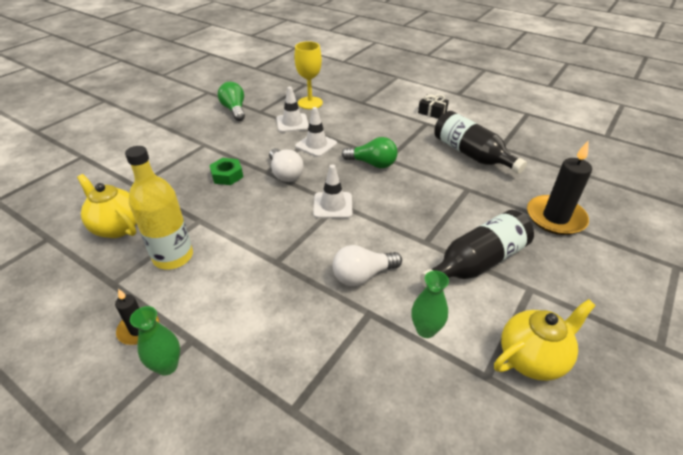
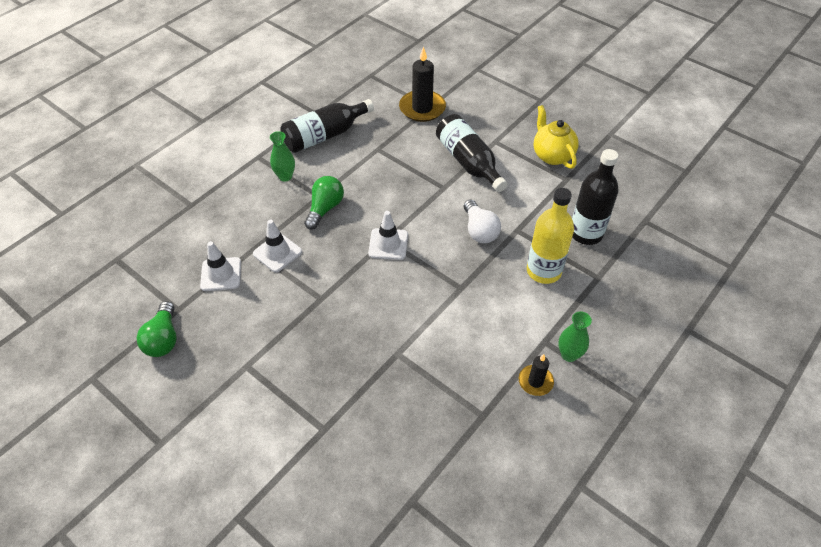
camera: 85 degrees left, 10 degrees up
(117, 227) = (400, 431): yellow teapot -> none
(173, 257) = (449, 369): yellow bottle -> yellow bottle (543, 271)
(227, 175) = (321, 335): green nut -> none
(234, 110) = (163, 339): green light bulb -> green light bulb turned 75 degrees counterclockwise
(285, 174) = (328, 281): white light bulb -> none
(310, 103) = (174, 255): yellow goblet -> none
(377, 398) = (586, 233): none -> black bottle
(426, 330) = (531, 201): green vase -> green vase (285, 176)
(432, 112) = (236, 148): black gift -> none

